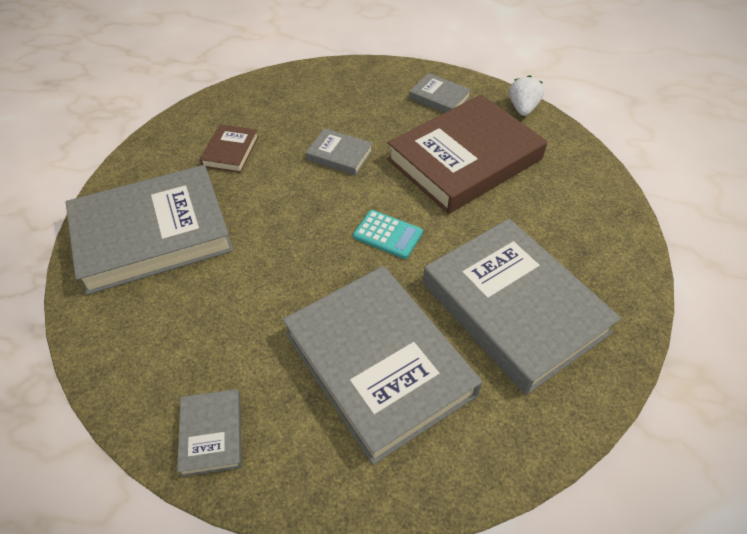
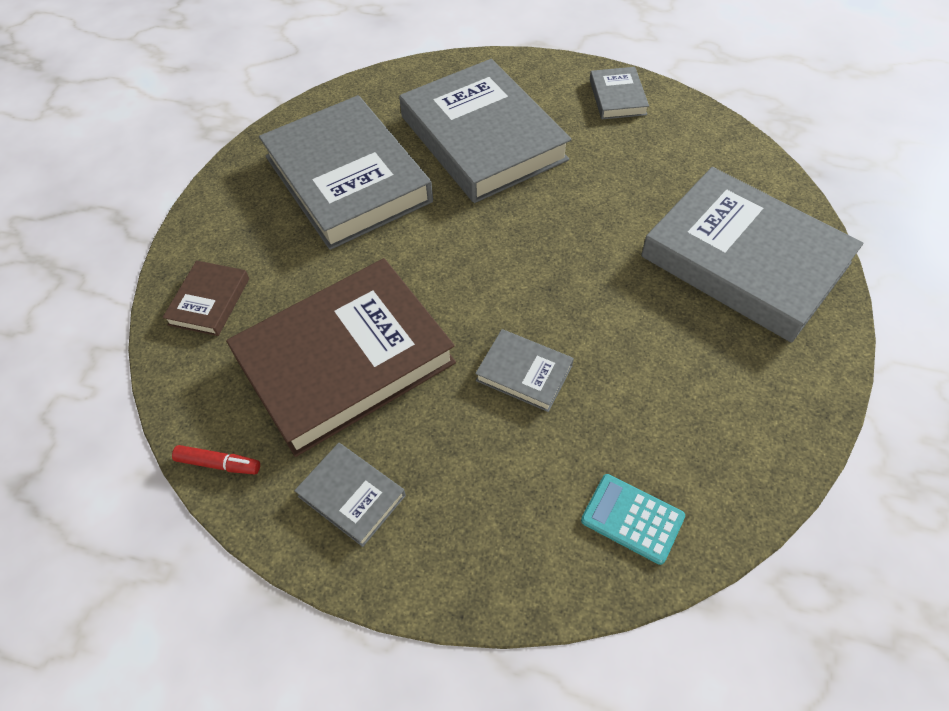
camera: 175 degrees left, 5 degrees up
(152, 234) = (744, 260): grey book -> grey book turned 60 degrees clockwise
(230, 151) = (687, 384): brown book -> brown book (209, 301)
(387, 235) = (464, 253): turquoise calculator -> turquoise calculator (632, 518)
(522, 108) = (219, 464): white strawberry -> red marker

